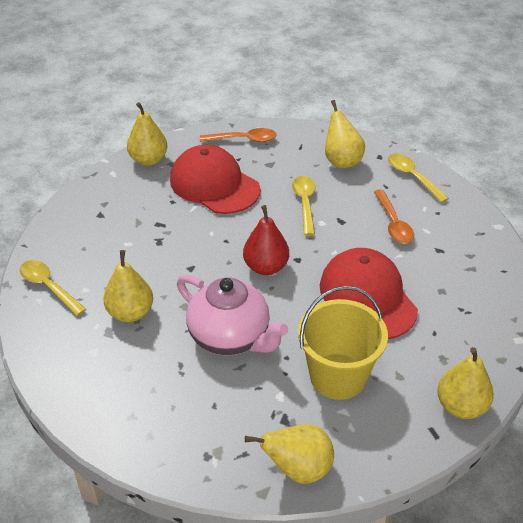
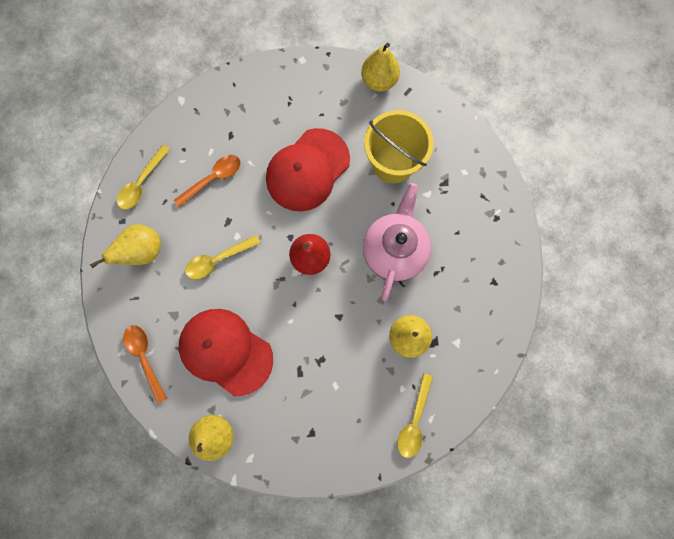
camera: 115 degrees left, 35 degrees up
(214, 184) = (226, 351): red cap -> red cap turned 105 degrees clockwise
(298, 469) = (476, 159): yellow pear -> none

